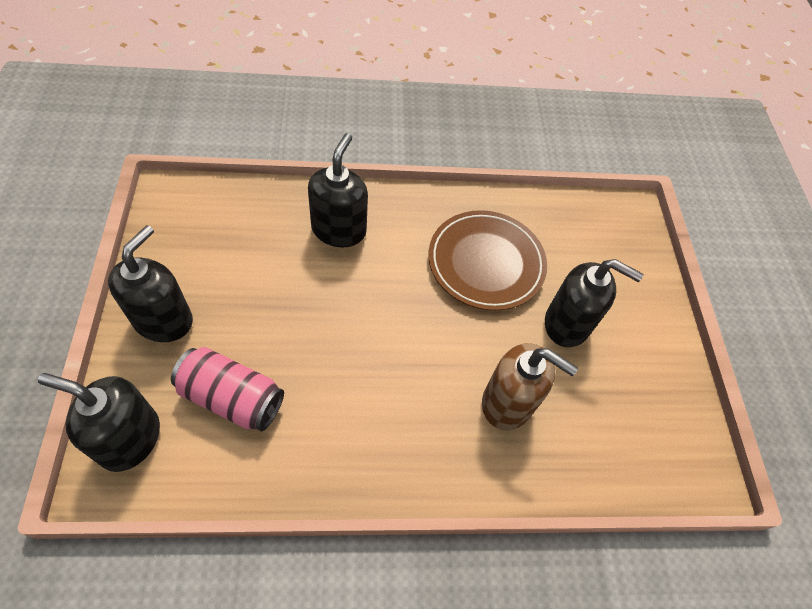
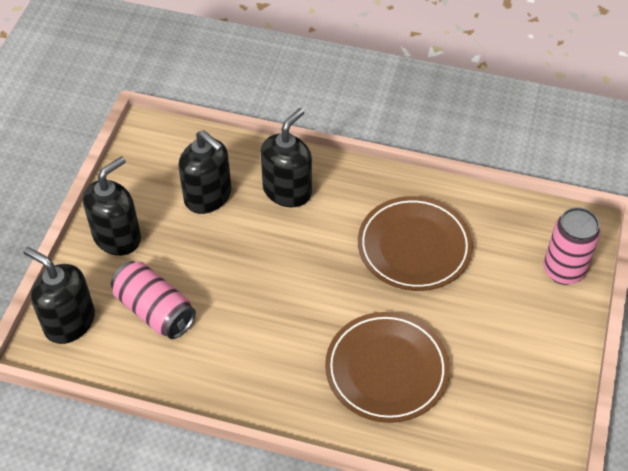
camera: 25 degrees right, 5 degrees down
(508, 403) = (386, 370): brown soap dispenser -> brown plate
(567, 324) = (471, 317): black soap dispenser -> black soap dispenser (208, 196)
(630, 257) = (563, 270): none -> pink can

